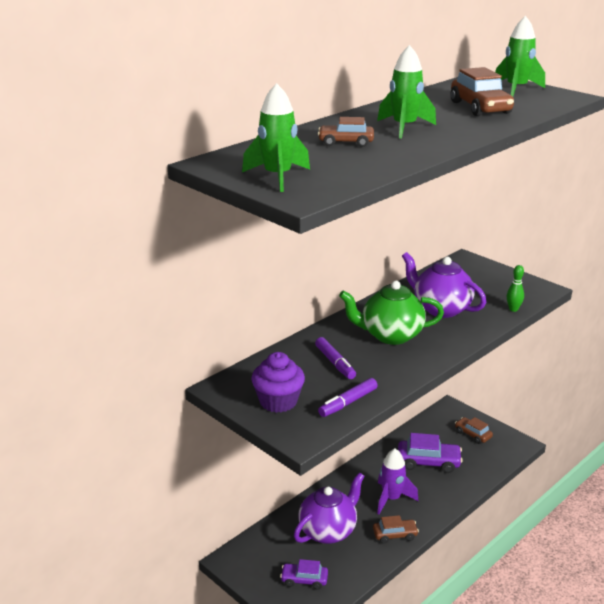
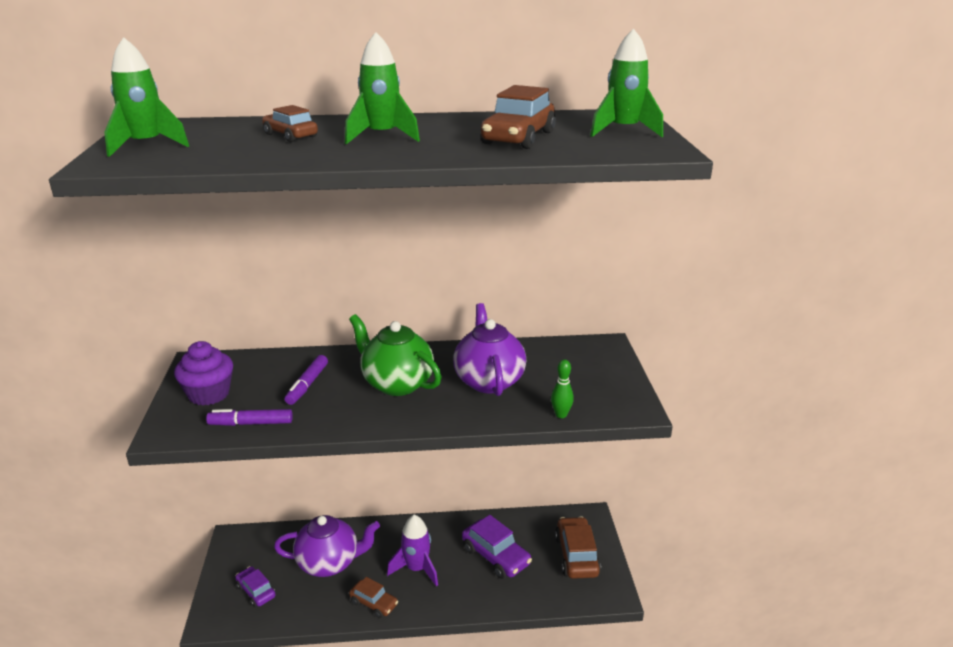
camera: 40 degrees right, 0 degrees up
(473, 434) = (576, 555): brown car -> brown car, size x1.61

